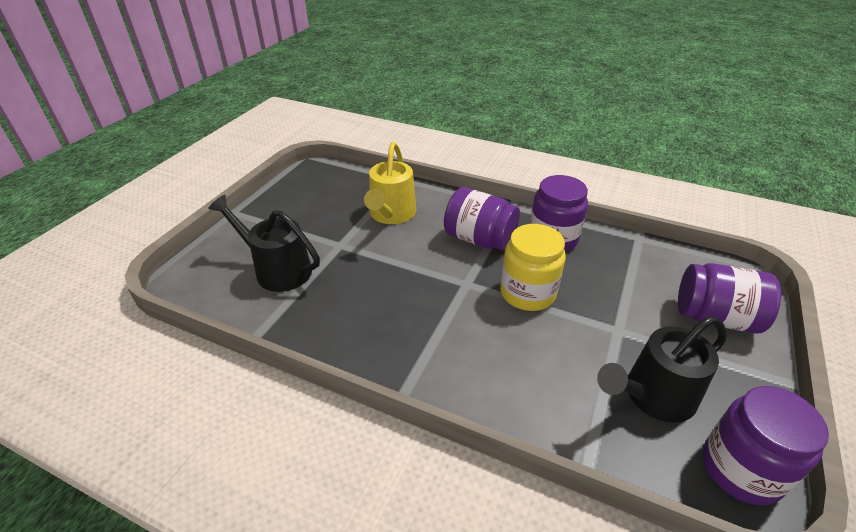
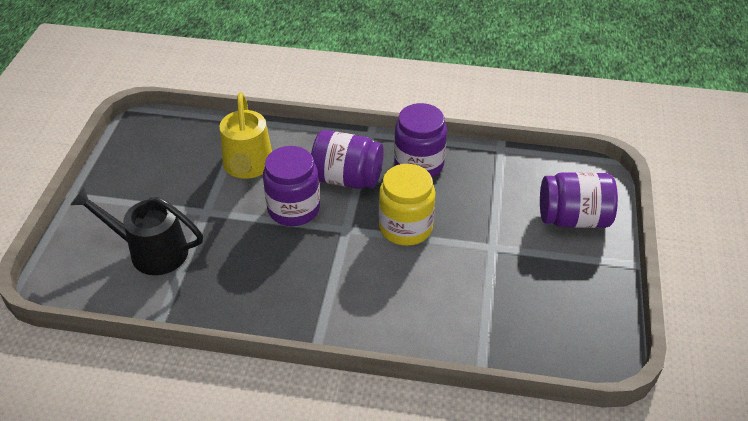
camera: 15 degrees left, 5 degrees up
(652, 396) = (526, 300): black watering can -> none
(741, 469) = (596, 343): purple jar -> purple jar (294, 209)

